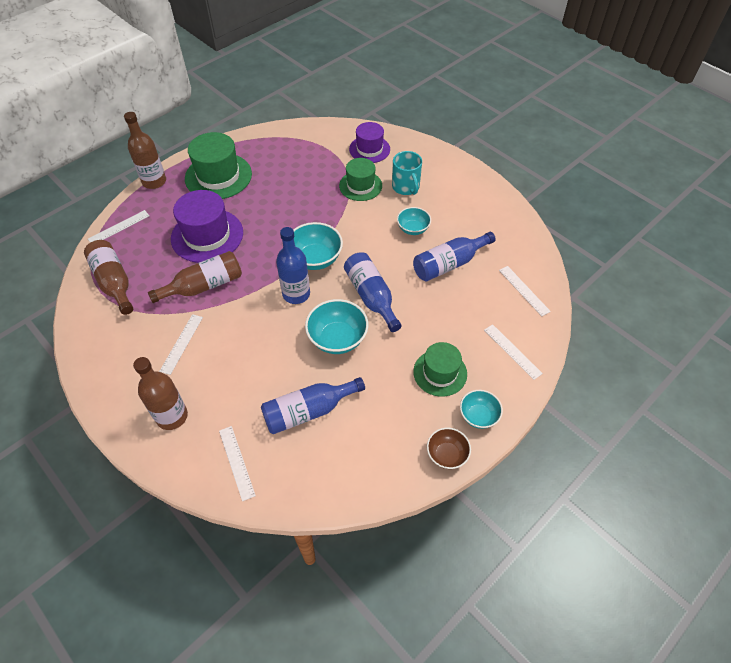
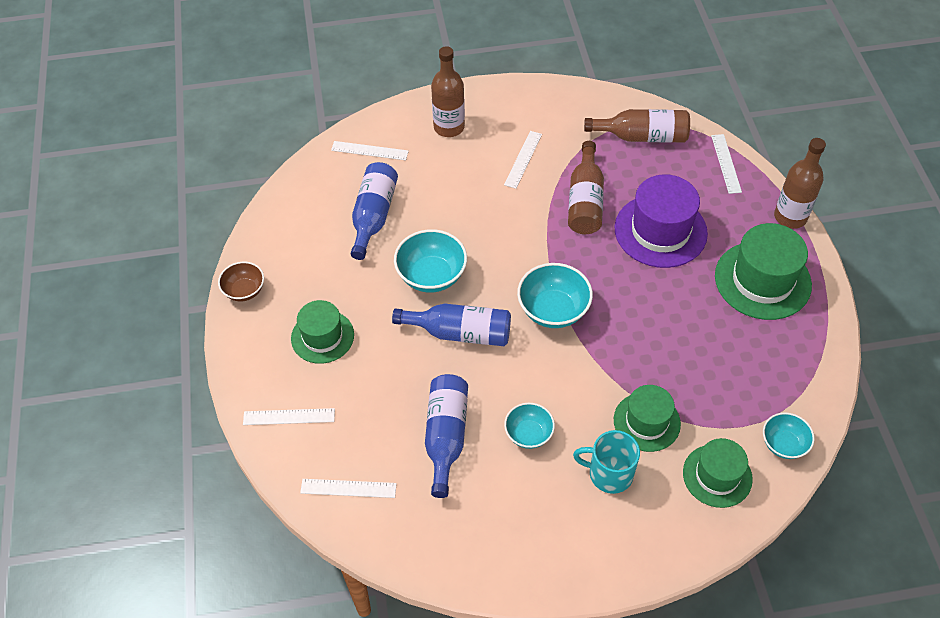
camera: 125 degrees right, 0 degrees up
(181, 343) = (523, 159): white ruler -> white ruler turned 60 degrees clockwise
(296, 294) = (515, 270): blue bottle -> none
(369, 149) = (717, 476): purple hat -> green hat
(478, 416) = (254, 338): turquoise bowl -> turquoise bowl (783, 444)

